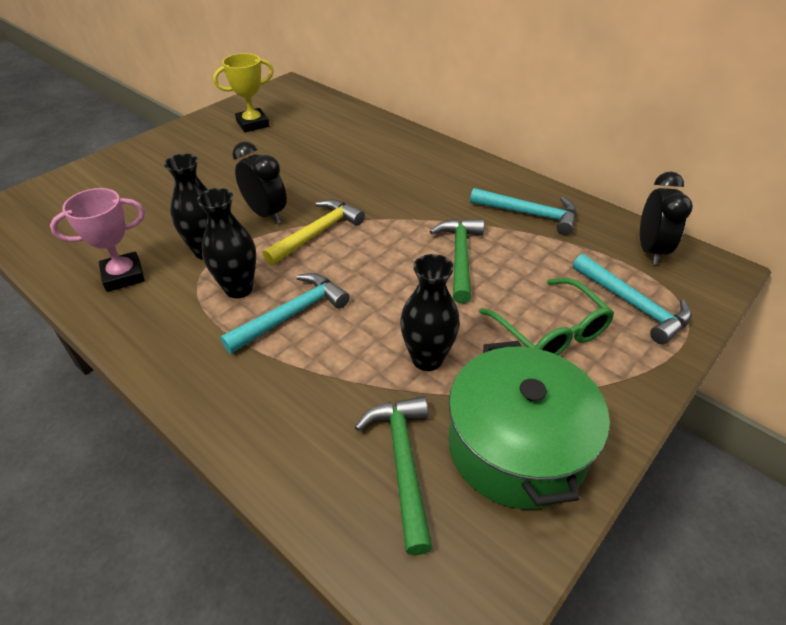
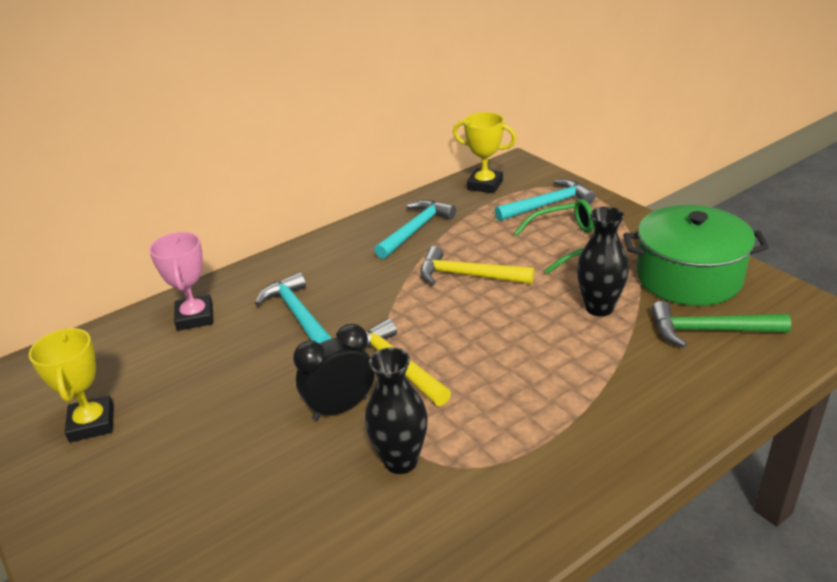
camera: 75 degrees left, 10 degrees down
(123, 276) = (429, 546): pink trophy -> pink trophy (195, 317)
(238, 288) = (480, 430): black vase -> none
(292, 314) = (530, 388): turquoise hammer -> turquoise hammer (297, 314)
(460, 257) = (467, 276): green hammer -> yellow hammer
(650, 250) = (485, 185): black clock -> yellow trophy

